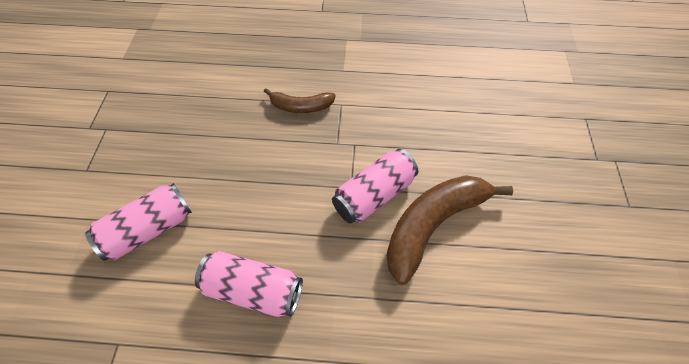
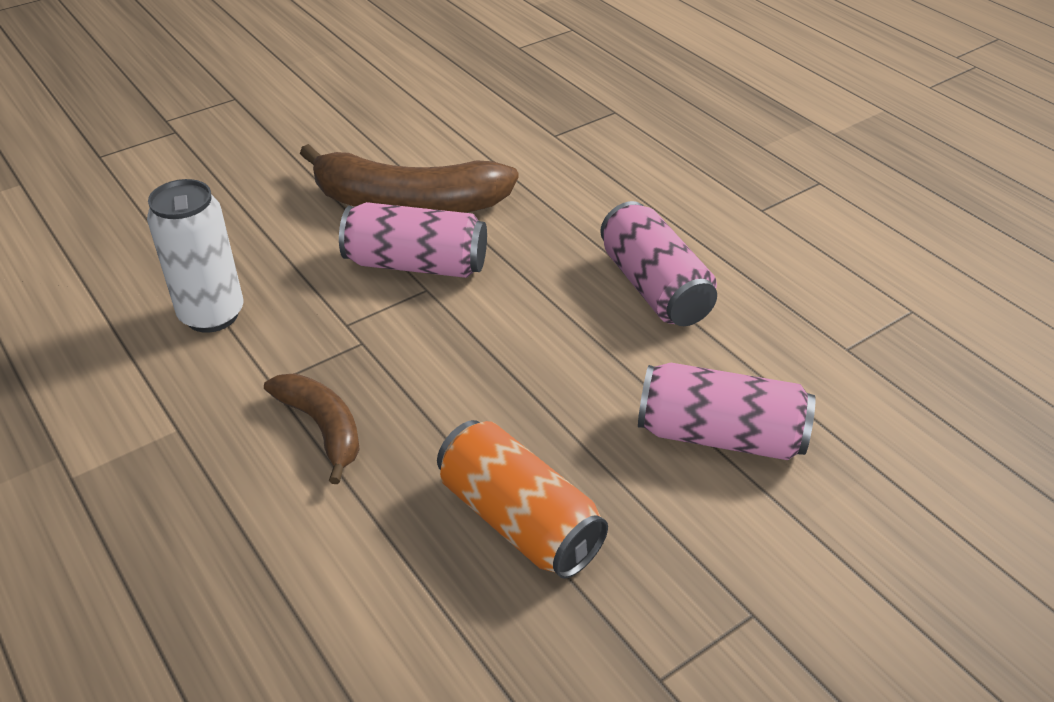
camera: 130 degrees left, 15 degrees down
(196, 134) = (519, 520): none -> orange can
(403, 105) = (212, 315): none -> white can

